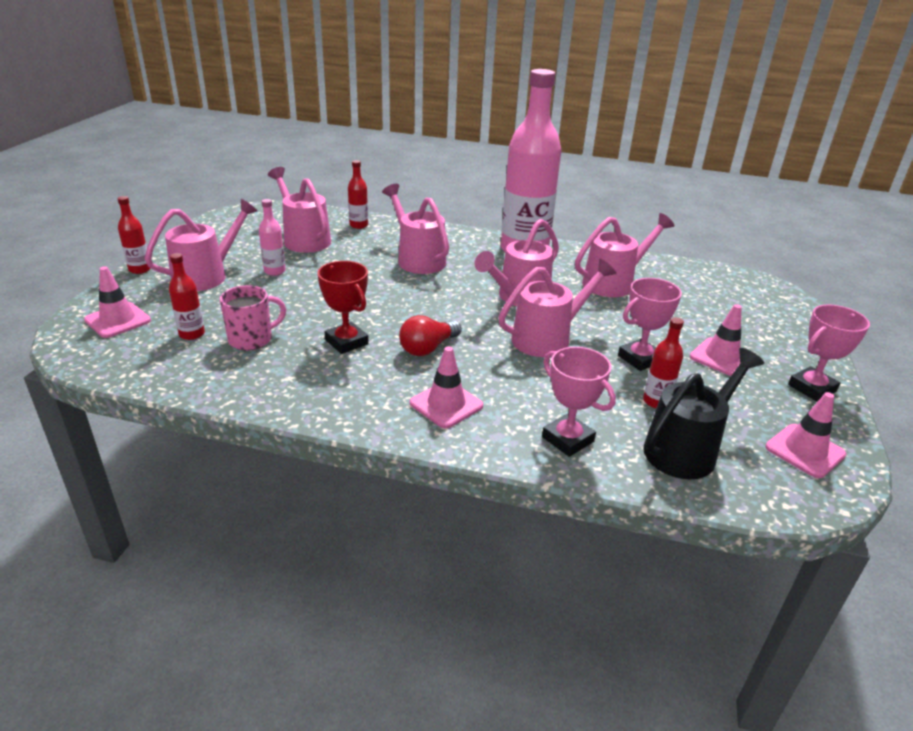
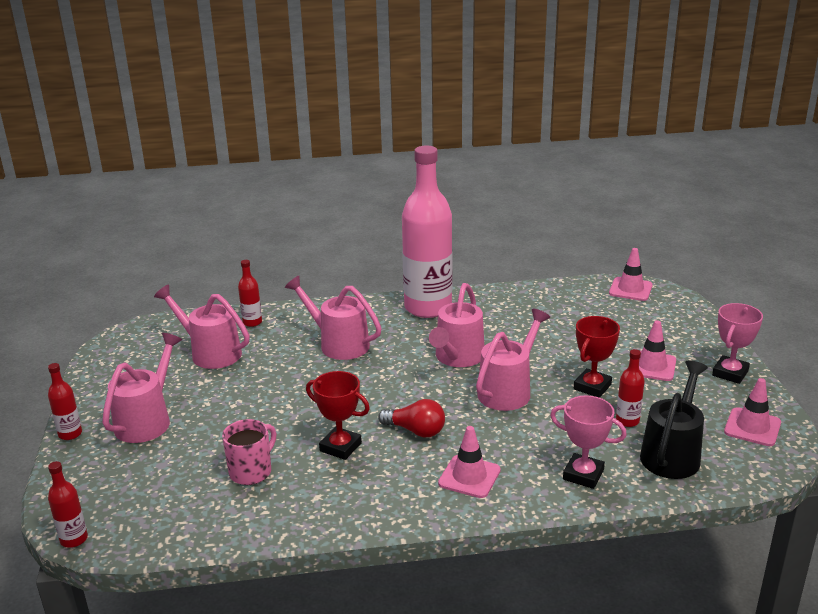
camera: 20 degrees left, 5 degrees down
(118, 320) = (101, 493): pink traffic cone -> pink traffic cone (630, 289)
(192, 334) = (189, 484): red bottle -> red bottle (74, 539)
(275, 271) = (212, 396): pink bottle -> none
(428, 348) = (416, 431): red light bulb -> red light bulb turned 90 degrees counterclockwise
(614, 283) = (526, 320): pink watering can -> none
(640, 359) = (592, 387): pink trophy -> red trophy

